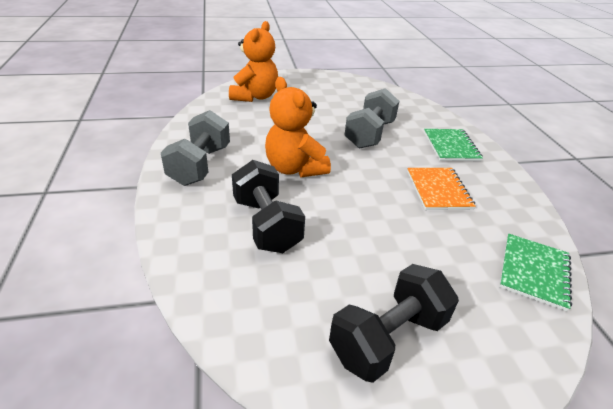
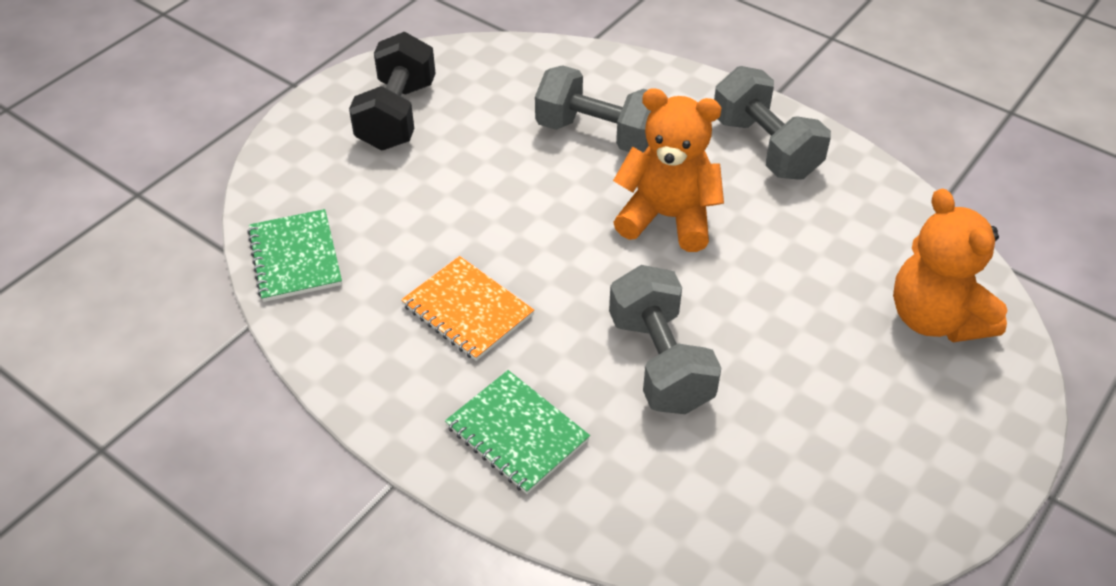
camera: 140 degrees right, 10 degrees up
(266, 224) = (598, 134): black dumbbell -> grey dumbbell

